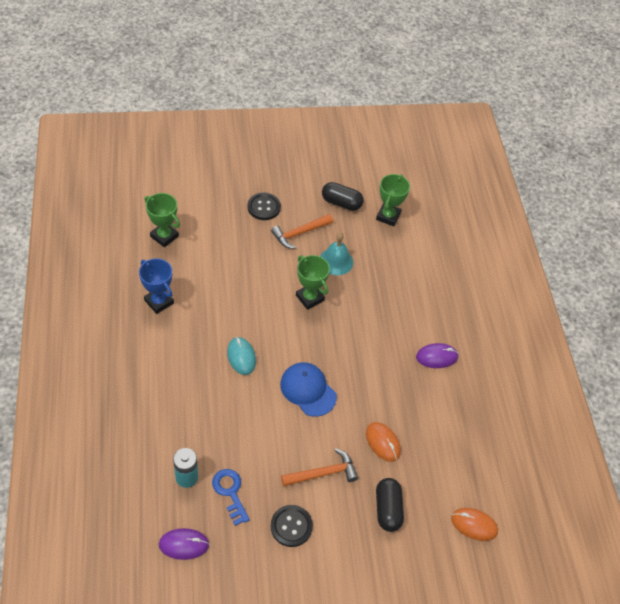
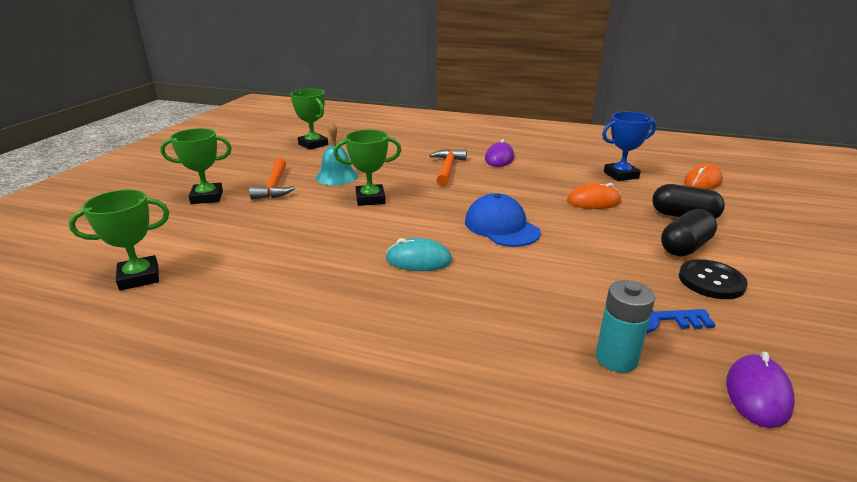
camera: 60 degrees left, 25 degrees down
(159, 302) = (253, 310): blue trophy -> blue trophy (621, 175)
(264, 207) = (207, 197): black button -> green trophy
(308, 390) = (501, 227): blue cap -> blue cap turned 75 degrees clockwise
(323, 473) = (628, 242): orange hammer -> orange hammer (447, 168)
(341, 203) = (266, 159): black capsule -> black capsule (685, 247)

